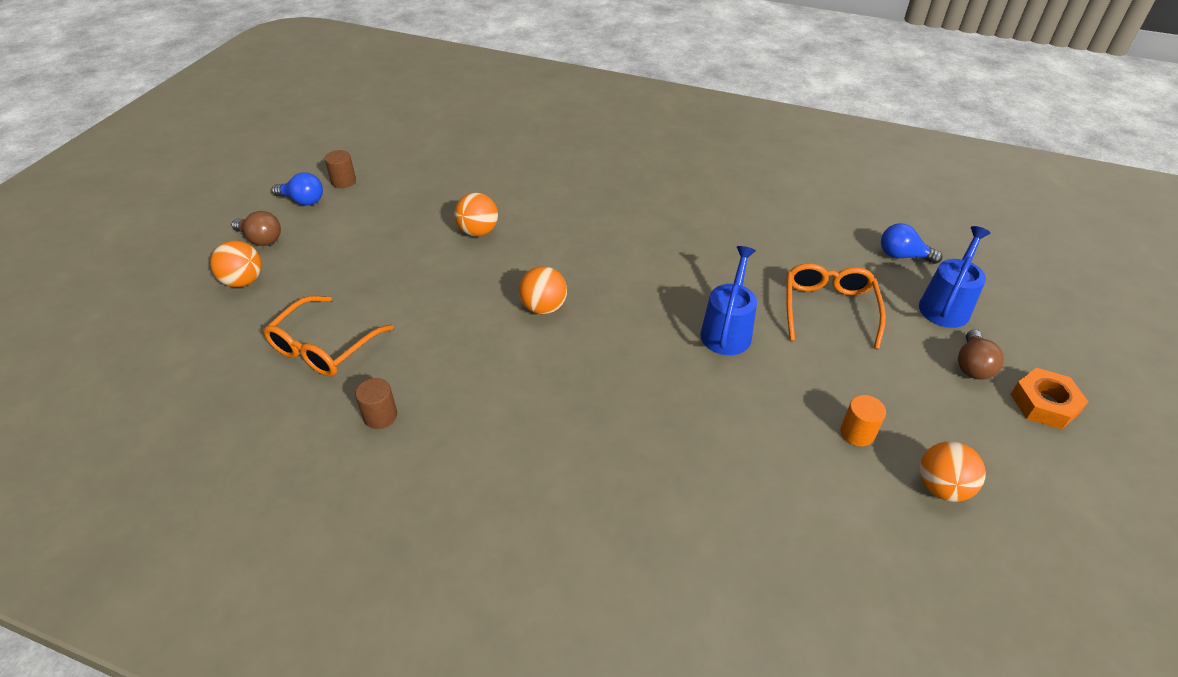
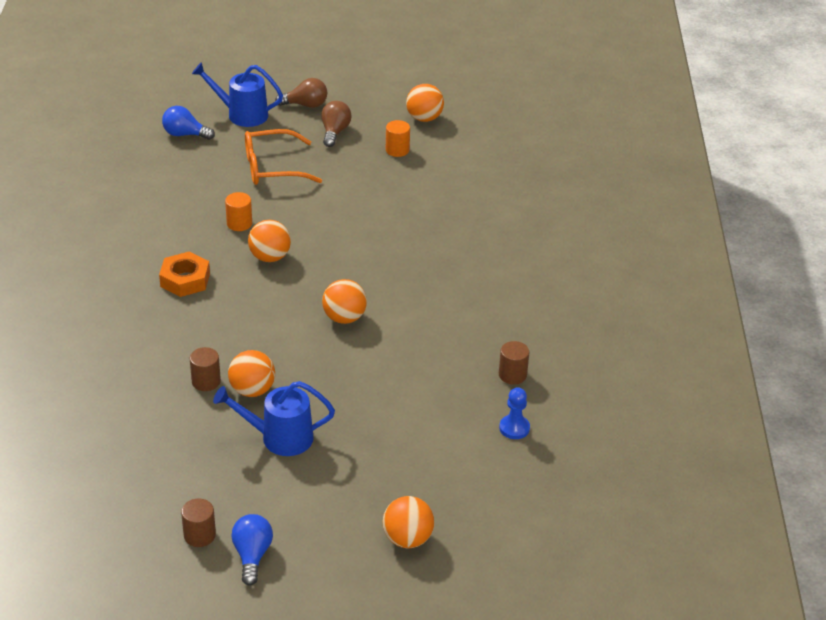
camera: 110 degrees left, 5 degrees down
(261, 239) = (336, 558): brown light bulb -> brown light bulb (335, 132)
(306, 391) = (514, 428): none -> blue pawn
(323, 347) = (461, 438): orange glasses -> none
(505, 209) = (206, 381): none -> brown cylinder
(663, 276) = (270, 257): none -> orange ball
(727, 266) = (239, 223): none -> orange cylinder
(727, 330) = (322, 214): blue watering can -> blue watering can (279, 438)
(902, 256) = (185, 134): blue light bulb -> blue light bulb turned 105 degrees clockwise
(1044, 404) = (329, 79): orange nut -> orange nut (185, 280)

